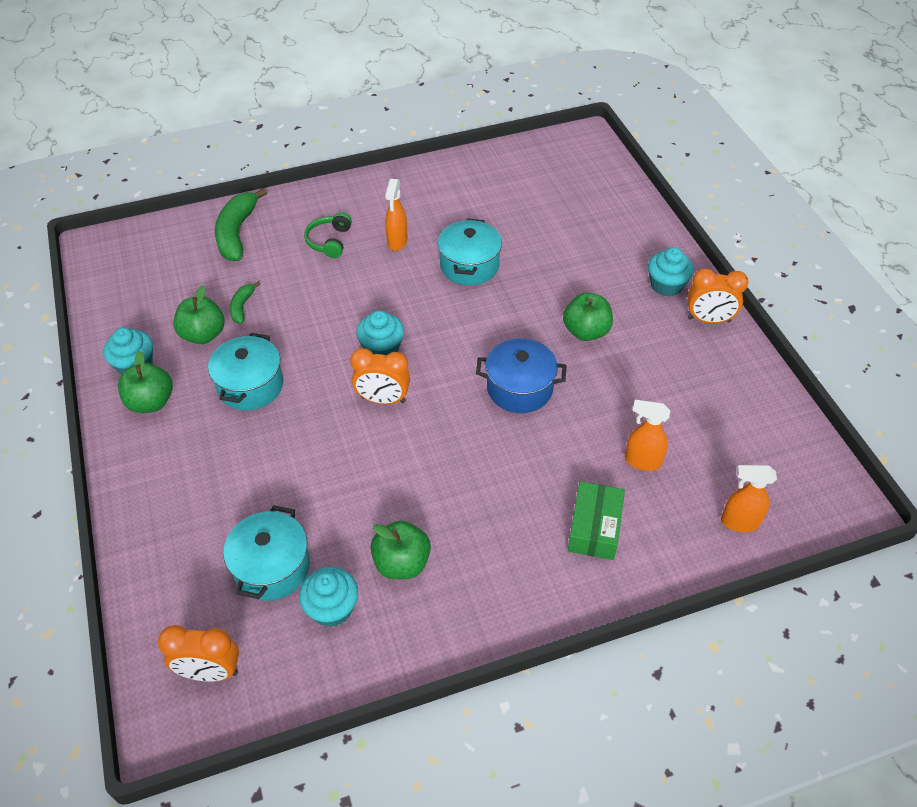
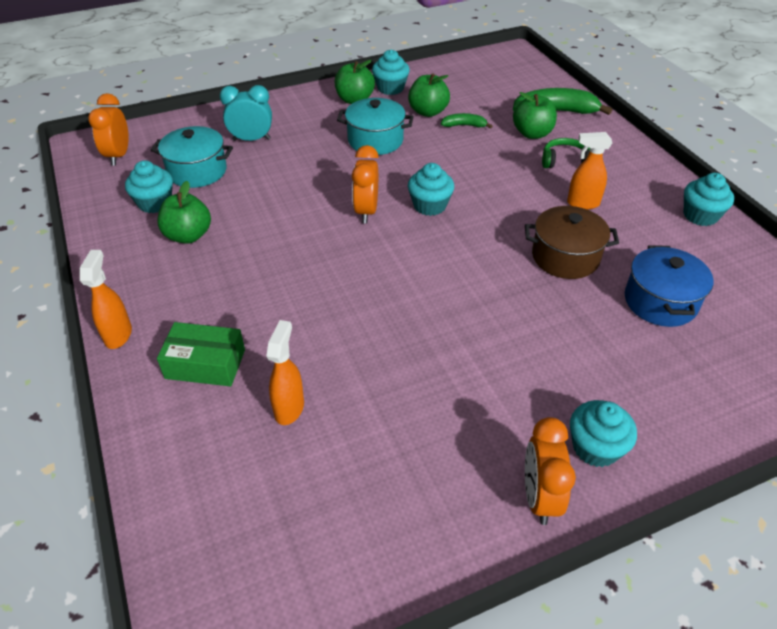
camera: 85 degrees right, 5 degrees down
(213, 511) = (251, 139): none -> turquoise clock
(425, 177) = (700, 215): none -> turquoise cupcake
(469, 266) = (565, 257): turquoise pot -> brown pot
(519, 388) = (389, 302): blue pot -> blue pot (660, 301)
(586, 331) = (485, 358): green apple -> green apple (532, 134)
(739, 522) = (194, 503): orange spray bottle -> orange spray bottle (118, 335)

